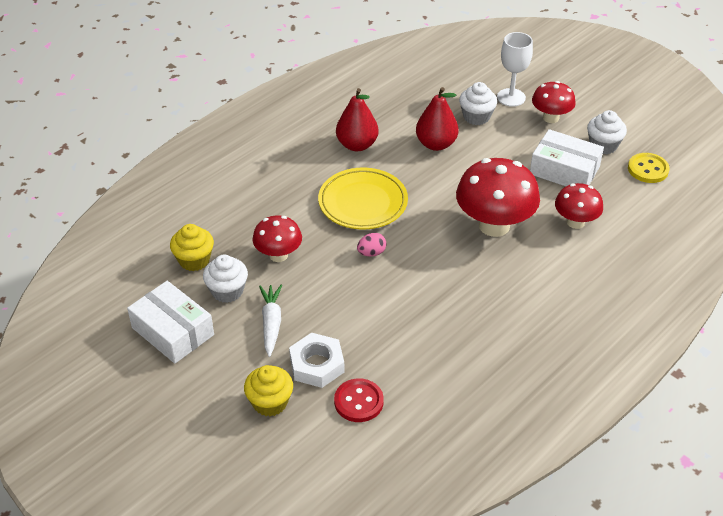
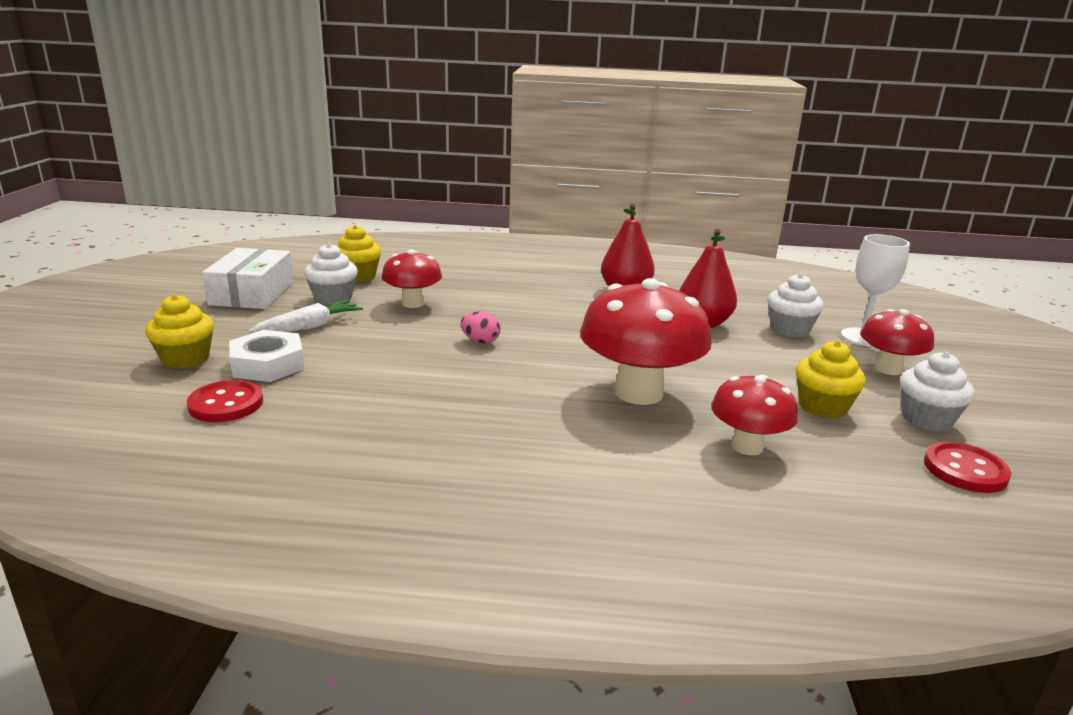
camera: 50 degrees right, 20 degrees down
(363, 203) = (548, 316): yellow plate -> none
(564, 170) = (823, 407): white box -> yellow cupcake
(648, 169) = (965, 470): yellow button -> red button

